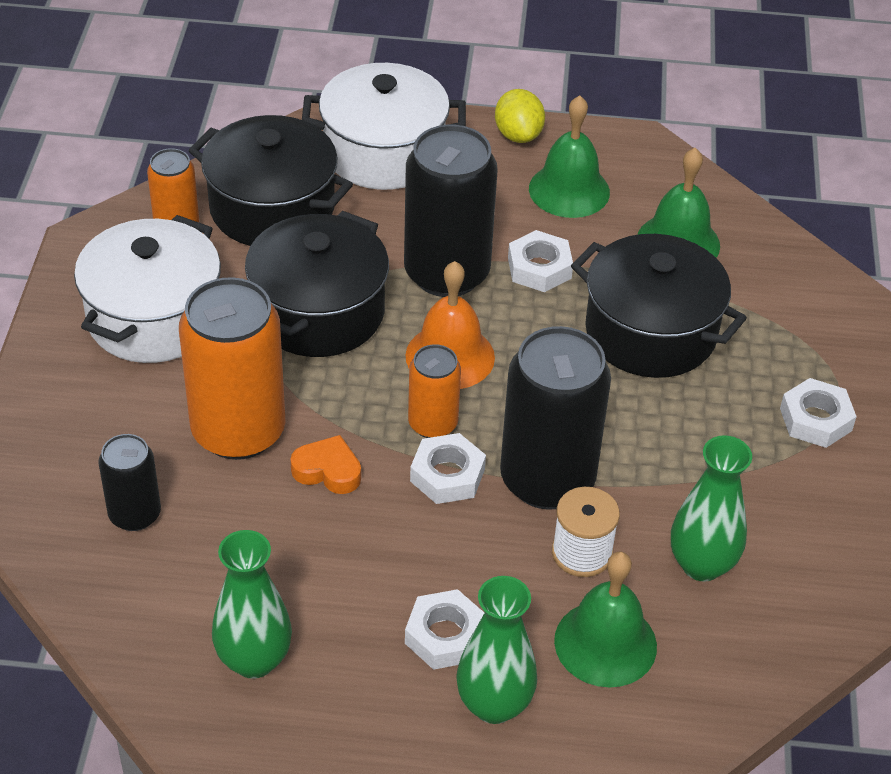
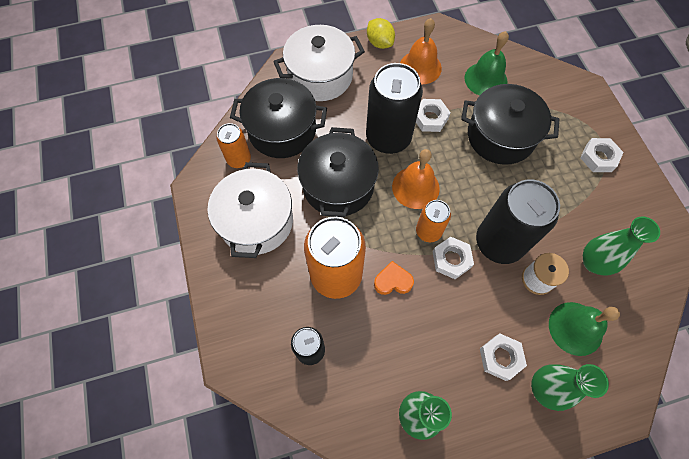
camera: 20 degrees left, 20 degrees up
(569, 190) = (420, 67): green bell -> orange bell

